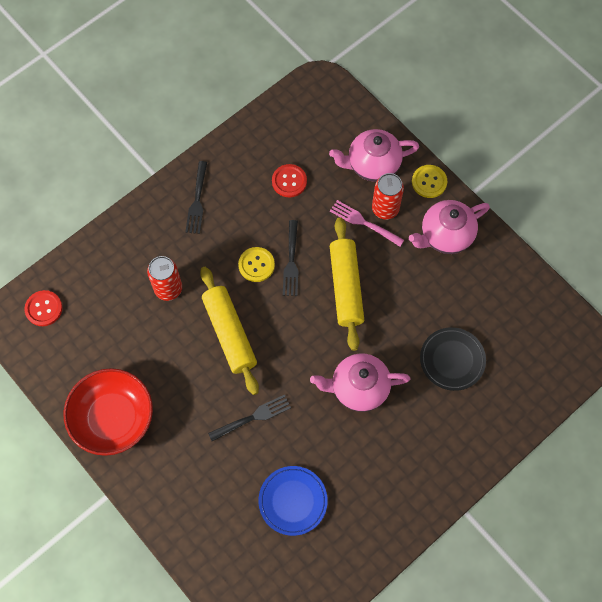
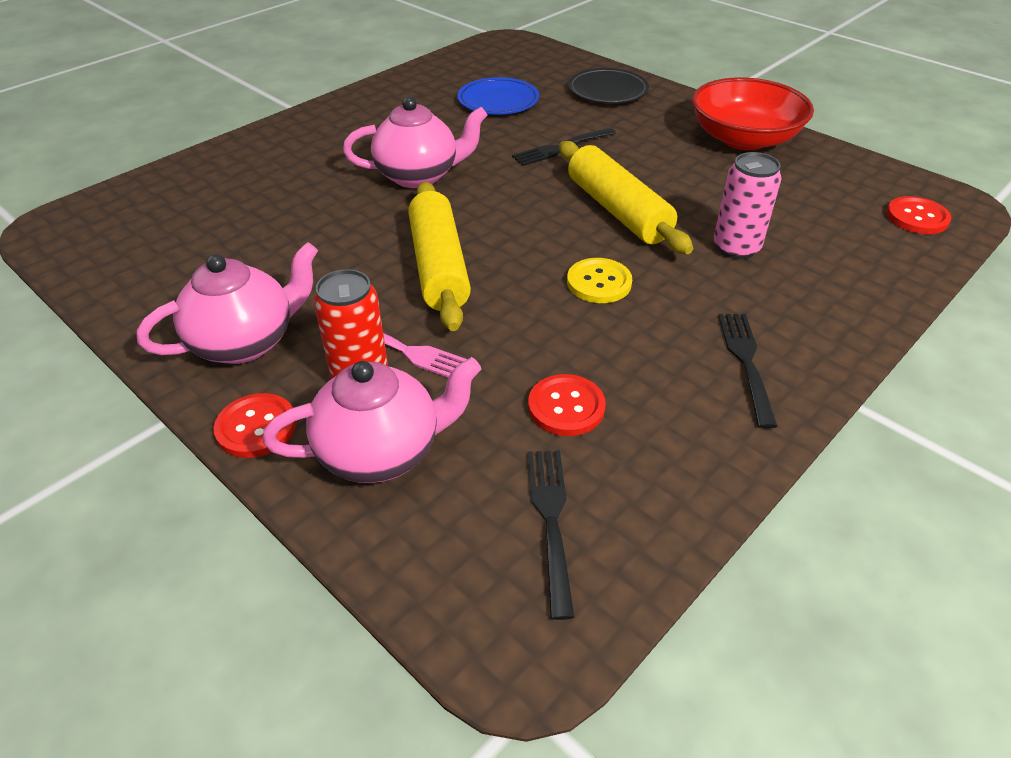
camera: 175 degrees right, 25 degrees down
(168, 289) = (736, 248): red can -> pink can
(291, 261) = (538, 291): black fork -> black fork (551, 522)
(429, 182) = (256, 427): yellow button -> red button
(452, 360) = (276, 205): black plate -> black plate (607, 91)

